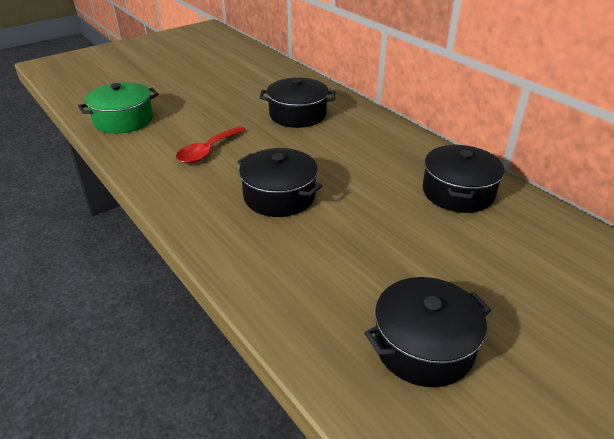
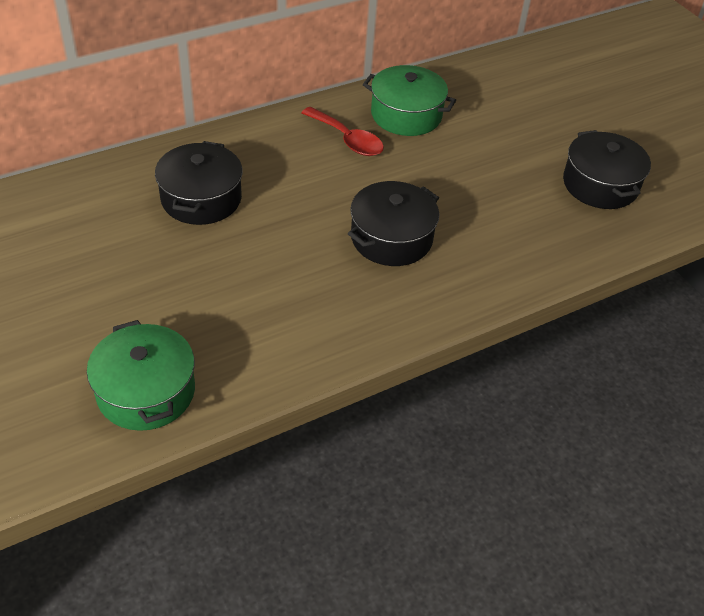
camera: 85 degrees left, 10 degrees up
(207, 151) = (275, 294): red spoon -> red spoon (347, 139)
(458, 192) = (406, 115): black pot -> green pot

